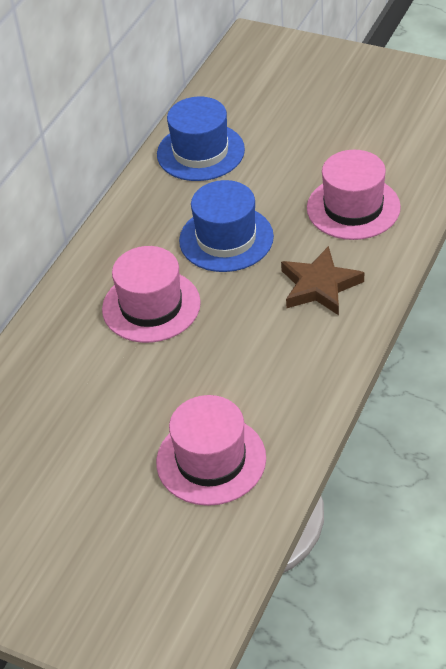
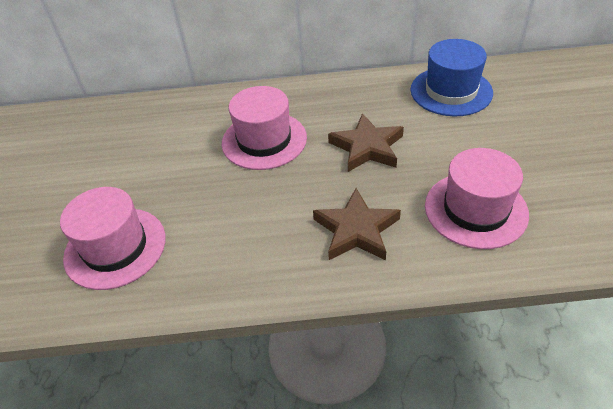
camera: 60 degrees right, 0 degrees up
(226, 239) = (367, 147): blue hat -> brown star

